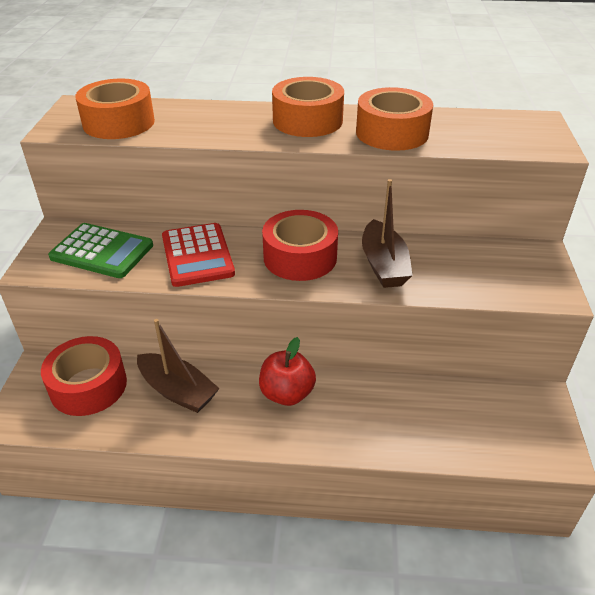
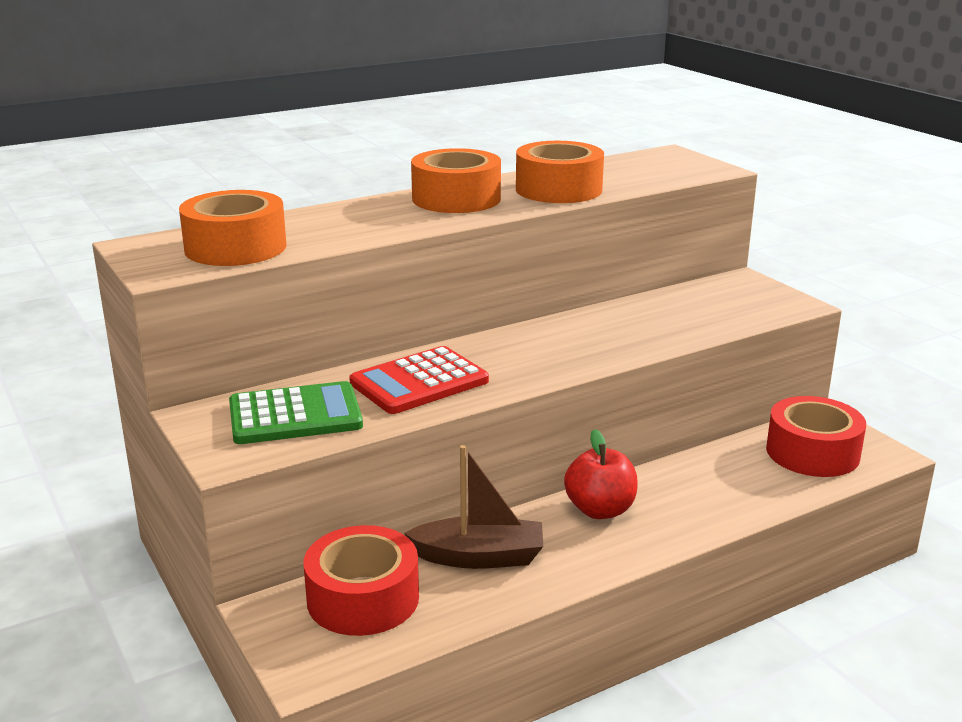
camera: 35 degrees left, 15 degrees down
(197, 255) = (419, 382): red calculator -> red calculator turned 105 degrees clockwise
(300, 257) = (533, 349): red tape -> red tape (812, 452)
(383, 265) = (624, 329): brown boat -> none

